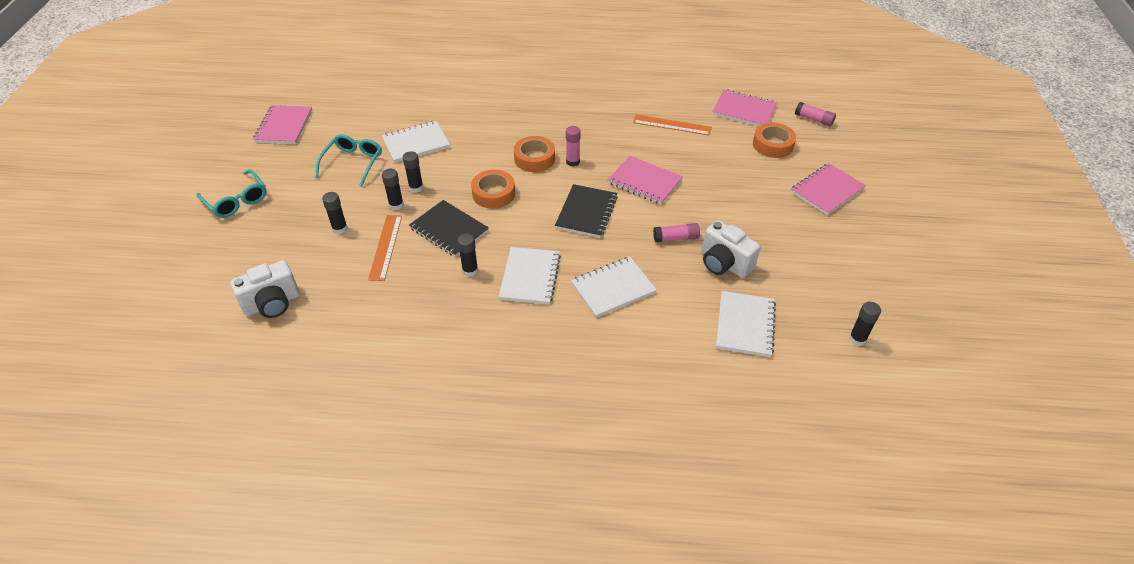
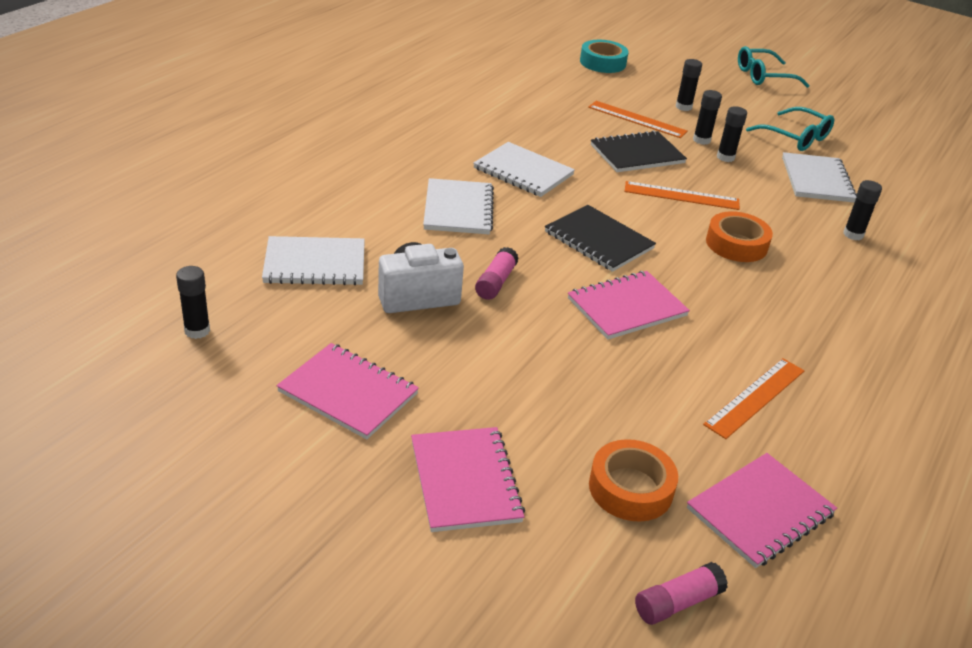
camera: 115 degrees right, 10 degrees down
(272, 304) = (602, 62): white camera -> turquoise tape
(284, 126) = (891, 120): pink notebook -> pink notebook (348, 393)
(470, 271) = (563, 146): black glue stick -> black glue stick (853, 234)
(493, 193) = (681, 196): orange tape -> orange ruler
(573, 162) = (711, 269): pink glue stick -> none
(745, 325) = (315, 264): white notebook -> white notebook turned 45 degrees counterclockwise

